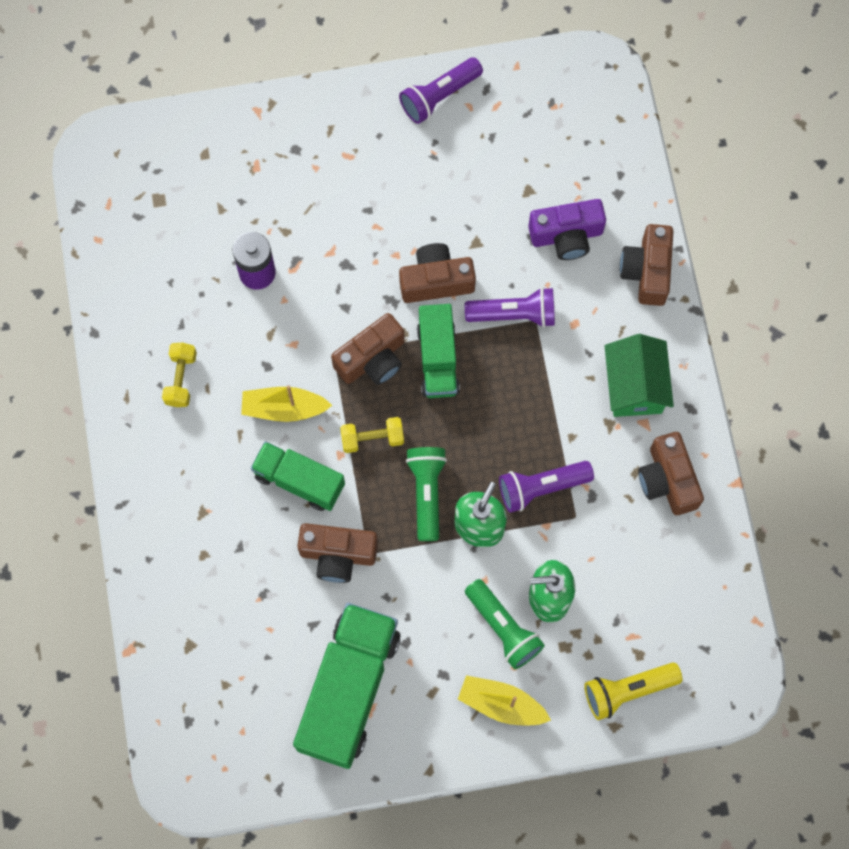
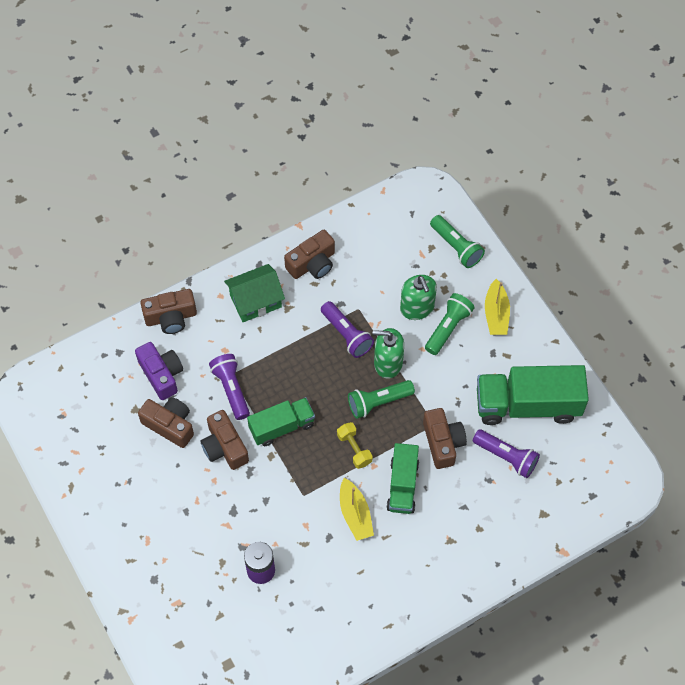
camera: 110 degrees left, 10 degrees down
(181, 379) = (360, 592): yellow dumbbell -> none
(372, 359) = (297, 469): brown camera -> brown camera (170, 425)
(439, 96) = (79, 493): purple flashlight -> purple flashlight (506, 457)
(627, 690) = (456, 247): yellow flashlight -> green flashlight

